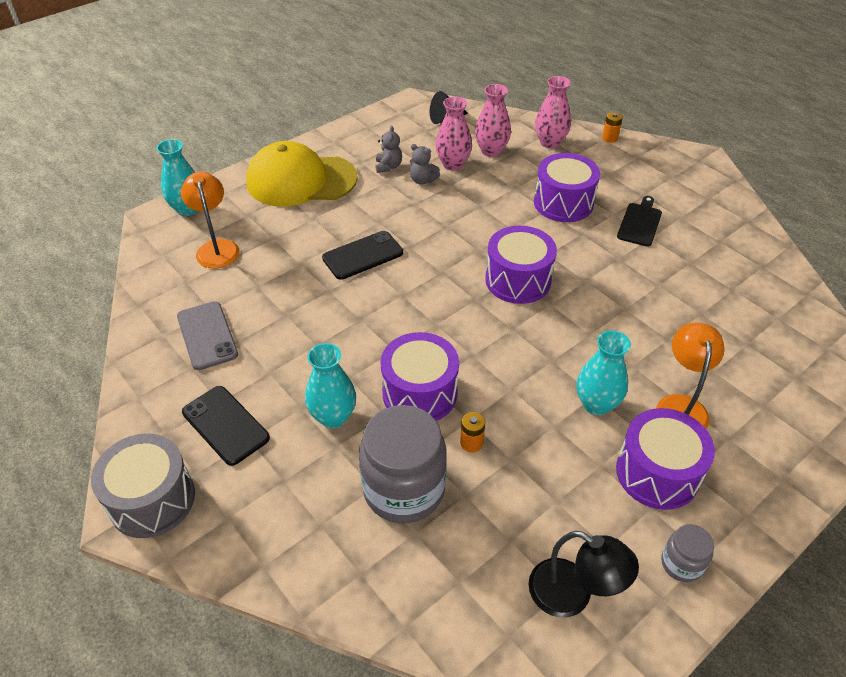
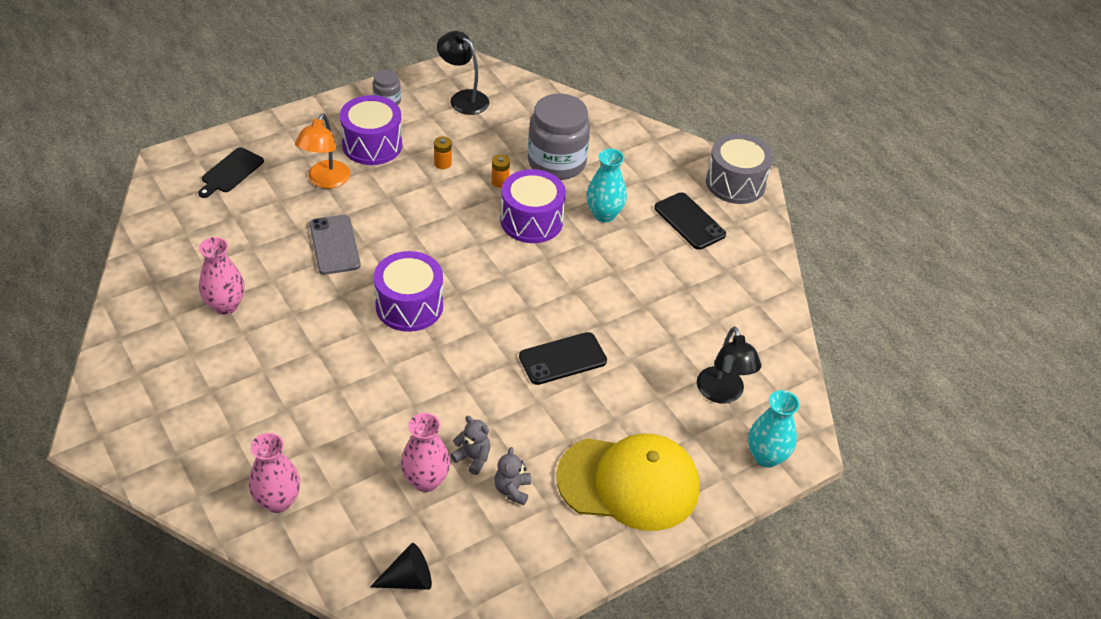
camera: 175 degrees left, 0 degrees up
(207, 335) = (716, 296): grey phone -> grey phone (334, 245)
(216, 248) = (722, 394): orange lamp -> black lamp
(491, 151) = (366, 497): pink vase -> pink vase (225, 305)
(563, 203) = (314, 394): purple drum -> none
(596, 404) = (391, 192): turquoise vase -> none
(609, 138) = (190, 496): orange battery -> orange battery (442, 163)
(640, 223) = (242, 353): black cutting board -> black cutting board (230, 172)

